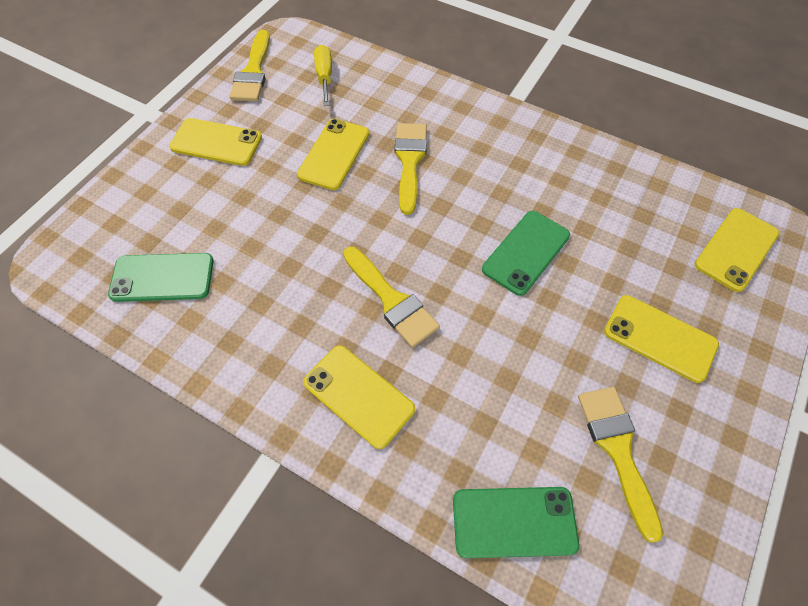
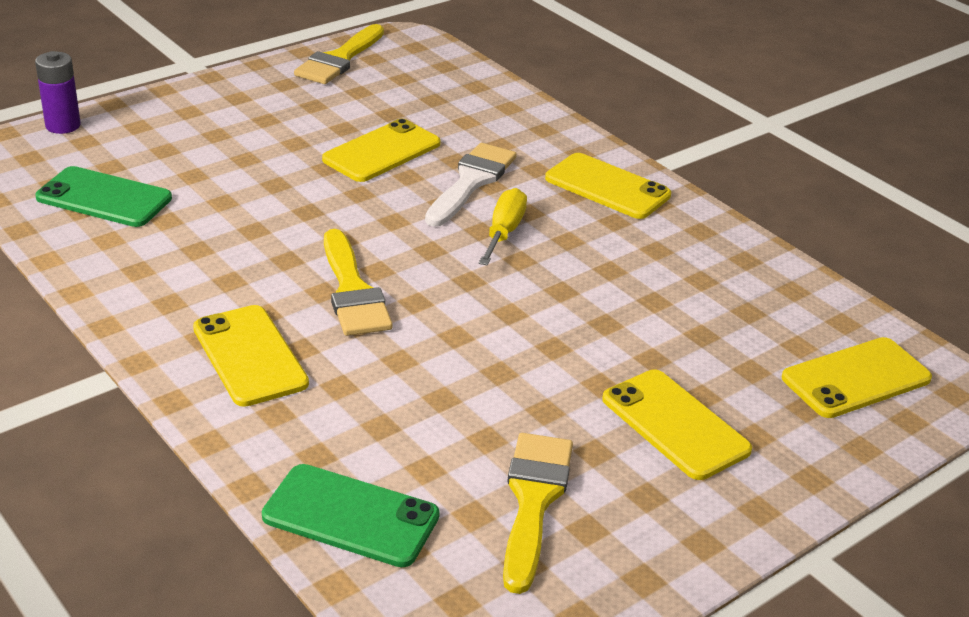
camera: 20 degrees right, 25 degrees down
(87, 213) = (63, 126): none -> purple battery
(216, 142) = (249, 107): yellow phone -> yellow phone (607, 187)
(324, 76) = (423, 84): yellow screwdriver -> yellow screwdriver (504, 232)
(409, 162) = (471, 182): yellow brush -> white brush
(526, 252) = (557, 299): green phone -> none

